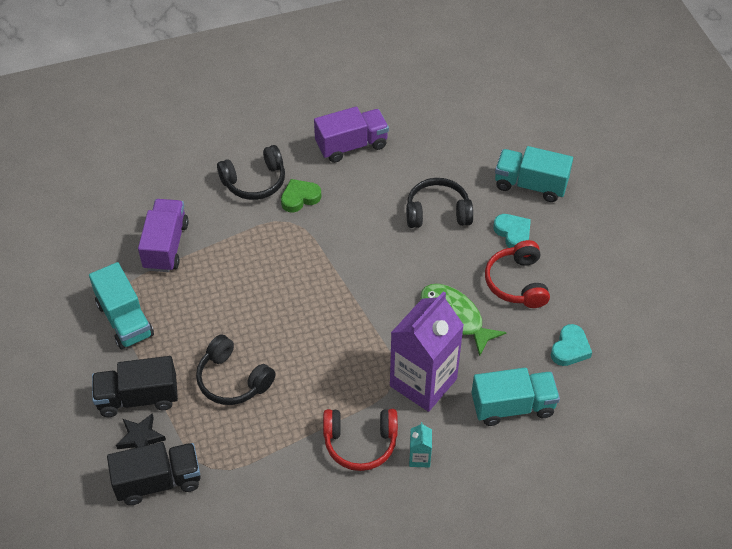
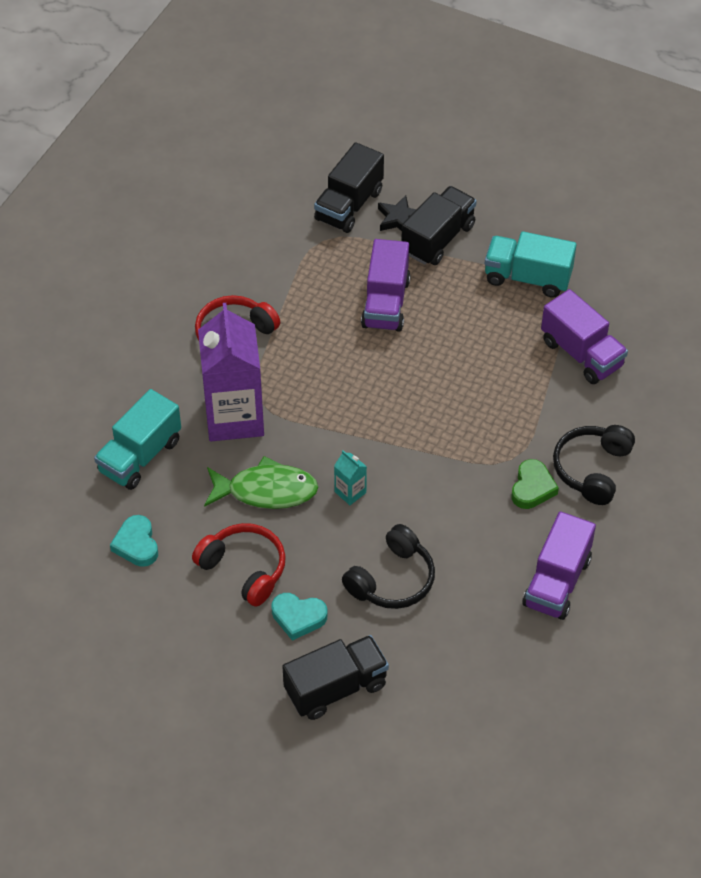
camera: 135 degrees right, 0 degrees up
(233, 380) = (386, 303): black headphones -> purple truck
(419, 458) = (176, 361): turquoise carton -> turquoise carton (350, 492)
(530, 185) = (336, 688): turquoise truck -> black truck

